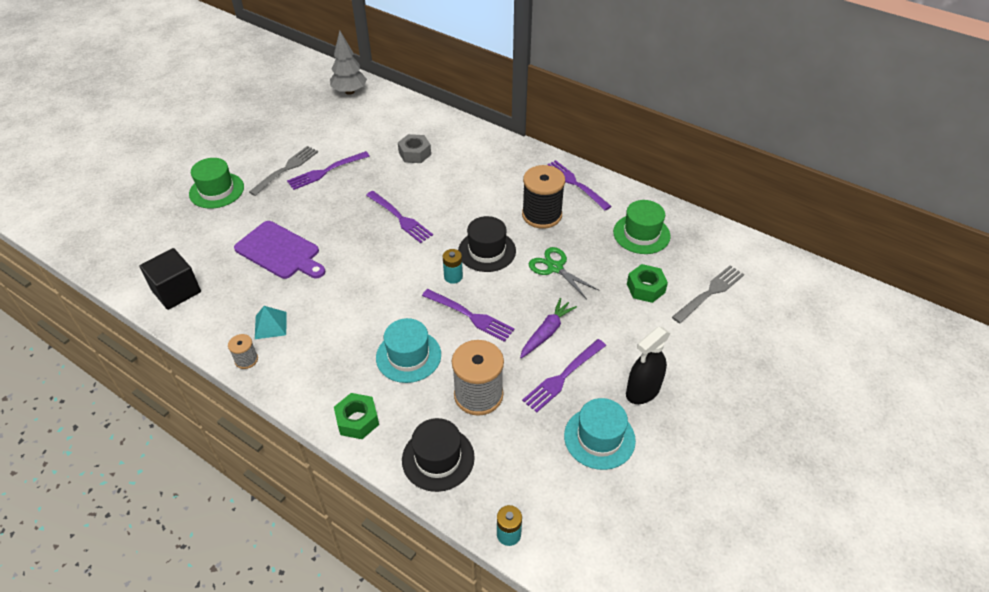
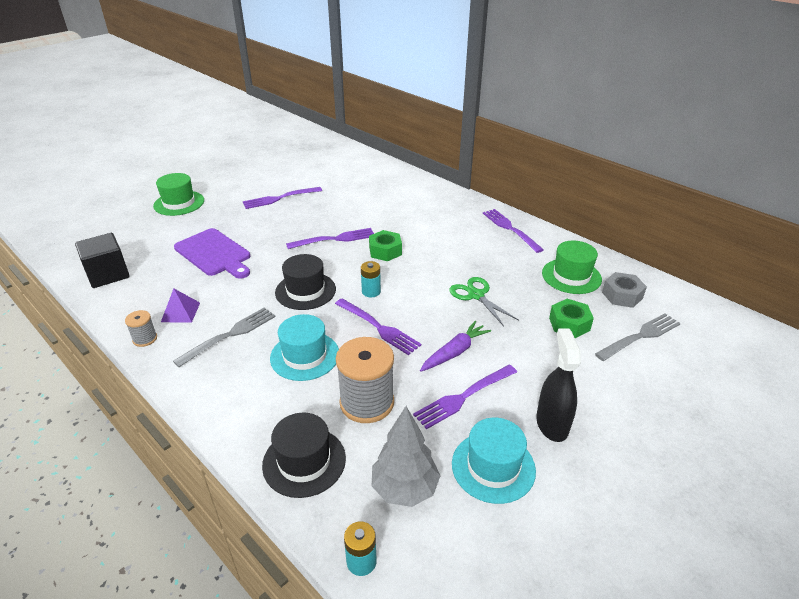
camera: 10 degrees right, 10 degrees down
(270, 325) = (180, 312): turquoise pyramid -> purple pyramid
(286, 169) = (245, 193): grey fork -> grey fork (230, 335)
(349, 92) = (321, 146): grey tree -> grey tree (405, 489)
(357, 420) = (231, 410): green nut -> green nut (385, 251)
(400, 218) = (334, 239): purple fork -> purple fork turned 75 degrees counterclockwise
(415, 153) = (364, 193): grey nut -> grey nut (622, 295)
(487, 251) = (410, 274): black hat -> black hat (305, 291)
(542, 215) = (472, 250): black spool -> none
(642, 391) = (552, 424): black spray bottle -> black spray bottle turned 120 degrees clockwise

